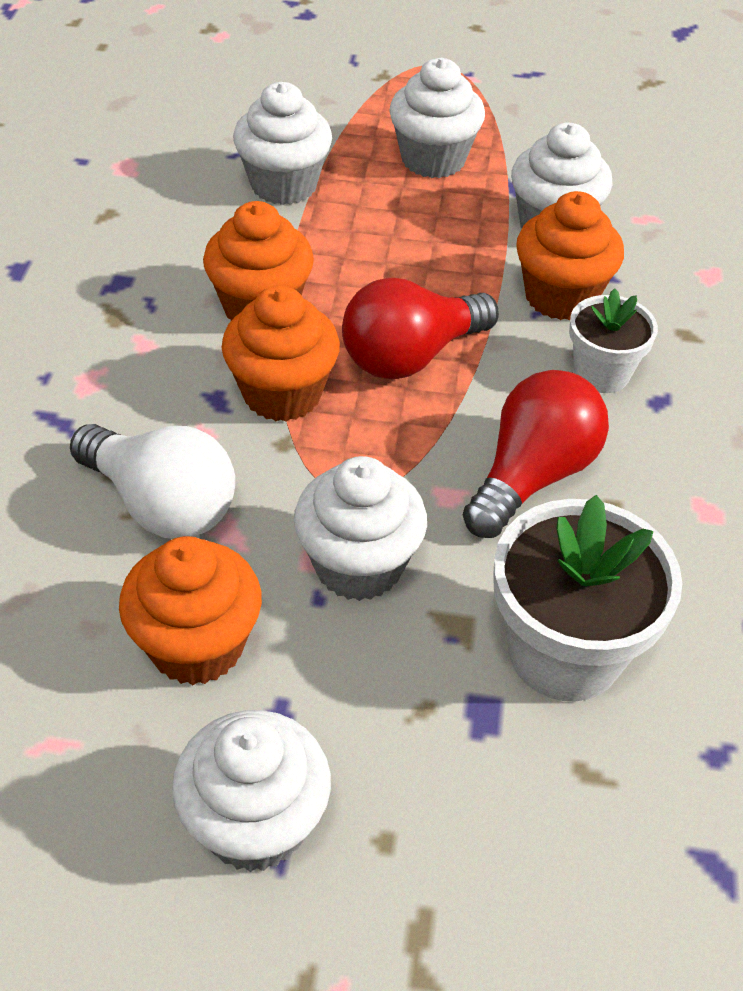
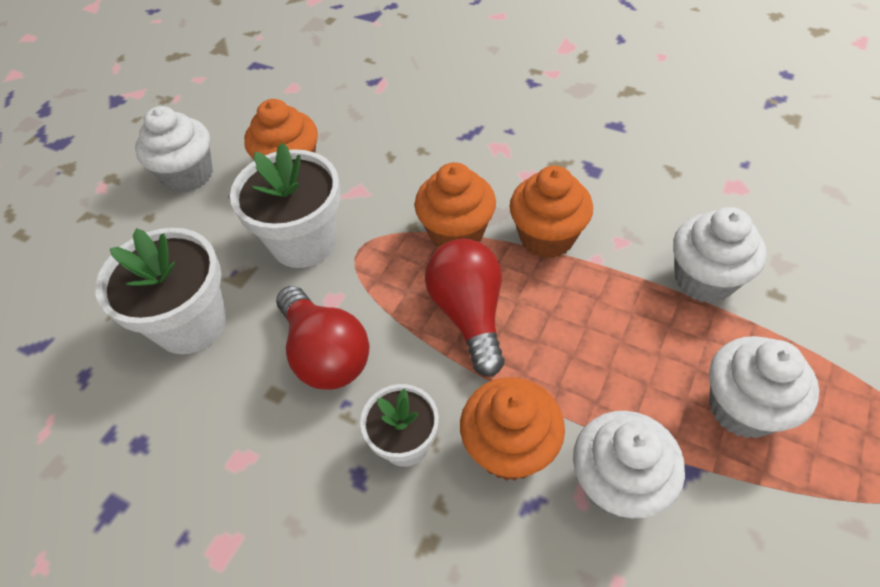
camera: 115 degrees right, 5 degrees up
(162, 504) = (389, 167): white light bulb -> none
(358, 565) = (304, 242): white cupcake -> white flower pot

